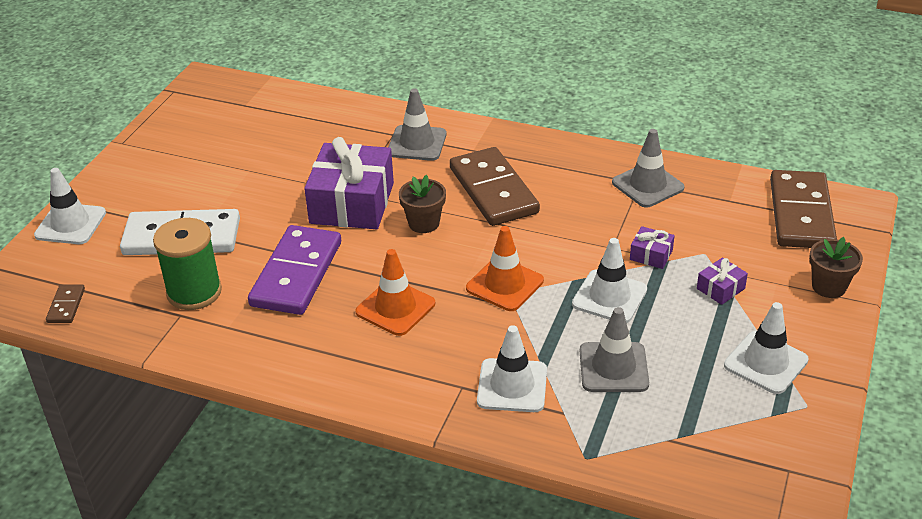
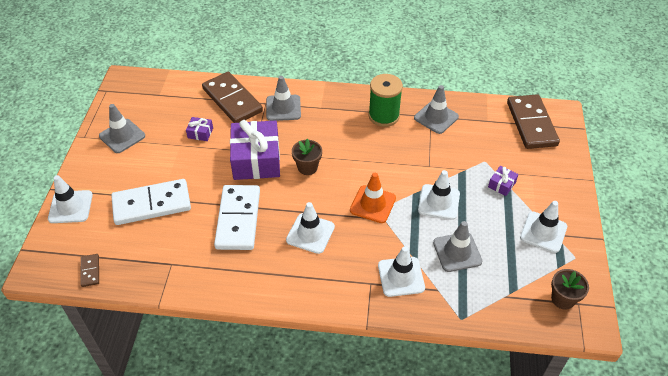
camera: 15 degrees left, 10 degrees up
(174, 148) = (122, 136): none -> grey traffic cone
(194, 292) = (175, 245): green spool -> green spool (384, 116)
(296, 274) = (238, 219): purple domino -> white domino
(395, 308) = (310, 233): orange traffic cone -> white traffic cone
(493, 190) = (343, 136): brown domino -> brown domino (232, 100)
(651, 255) = (454, 167): purple gift -> purple gift (200, 133)
(828, 287) = (562, 172): brown flower pot -> brown flower pot (563, 299)

